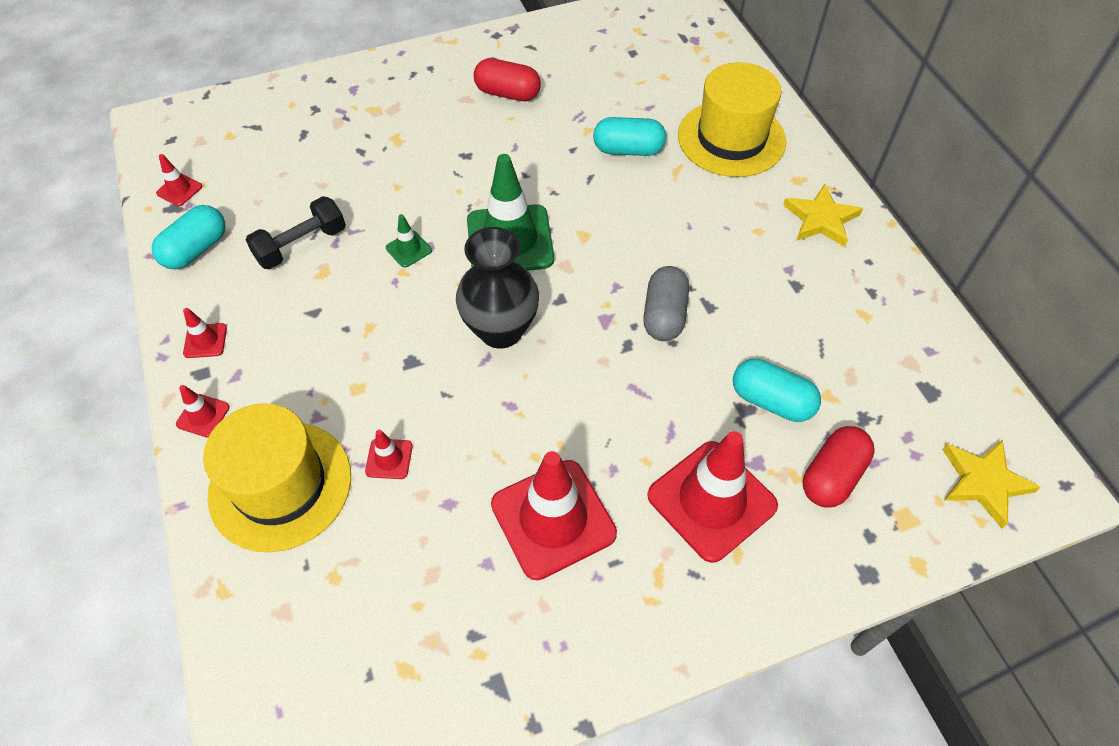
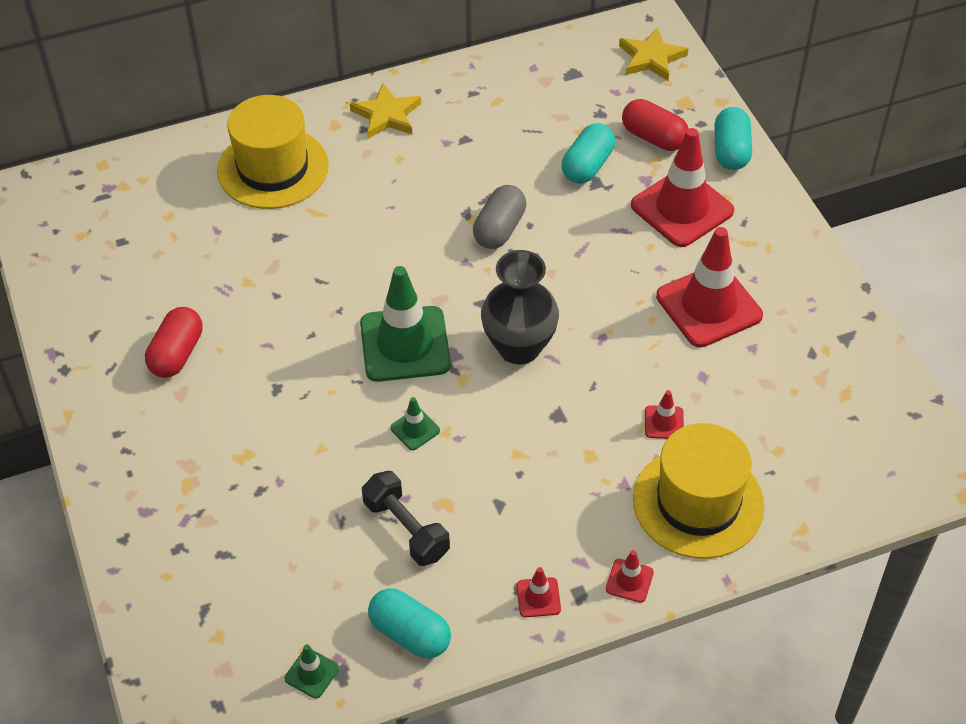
camera: 90 degrees left, 5 degrees down
(179, 190) = (312, 673): red traffic cone -> green traffic cone
(628, 150) = (282, 249): turquoise capsule -> turquoise capsule (731, 151)
(664, 315) = (499, 229): grey capsule -> grey capsule turned 75 degrees counterclockwise

